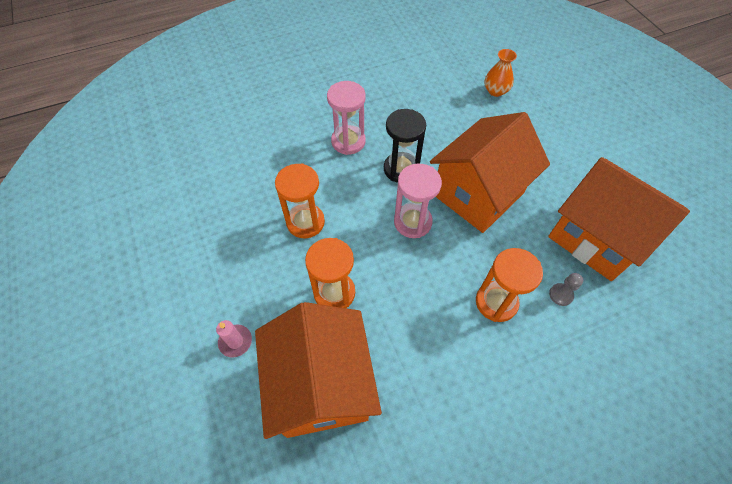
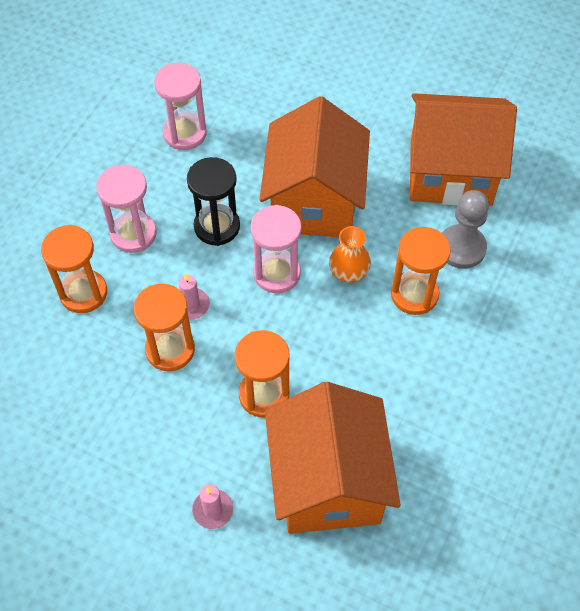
camera: 40 degrees left, 0 degrees up
(290, 156) = (83, 293): none -> orange hourglass
(321, 385) = (328, 482): orange house -> orange house turned 45 degrees clockwise
(342, 205) = (191, 305): none -> pink candle
(431, 104) = (185, 133): none -> pink hourglass
(495, 91) = (239, 75): orange vase -> orange vase (349, 272)
(561, 295) = (461, 248): grey pawn -> grey pawn, size x1.86

